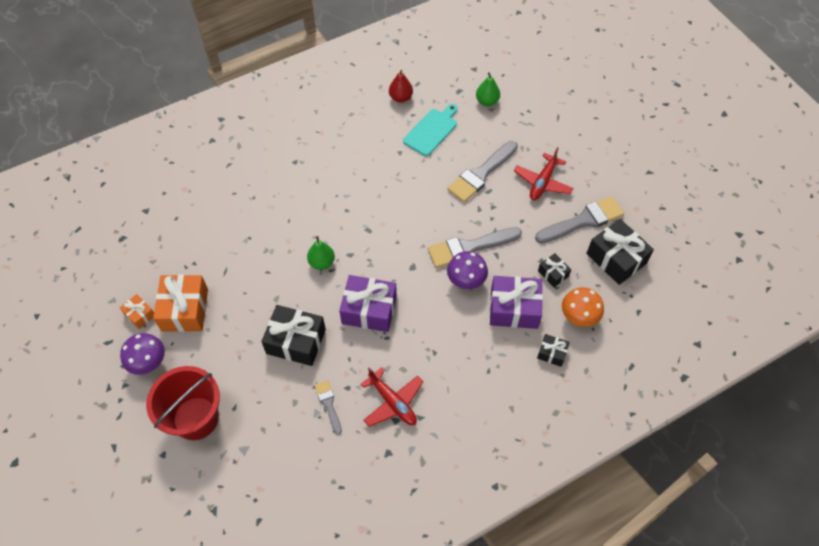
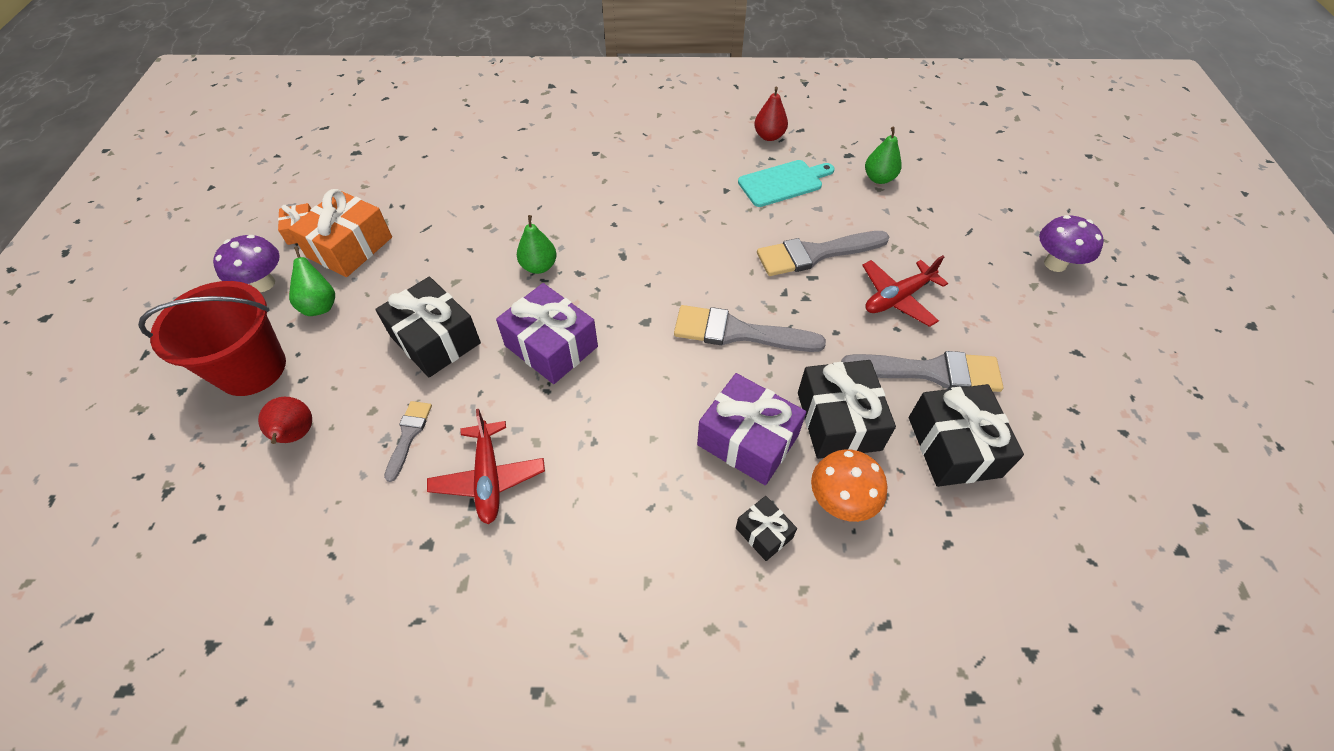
camera: 30 degrees right, 5 degrees down
(202, 357) = (320, 305): none -> green pear
(261, 439) = (296, 435): none -> red pear
(466, 281) = (704, 371): purple mushroom -> purple mushroom (1055, 264)
(553, 273) = (838, 421): black gift -> black gift, size x1.94

